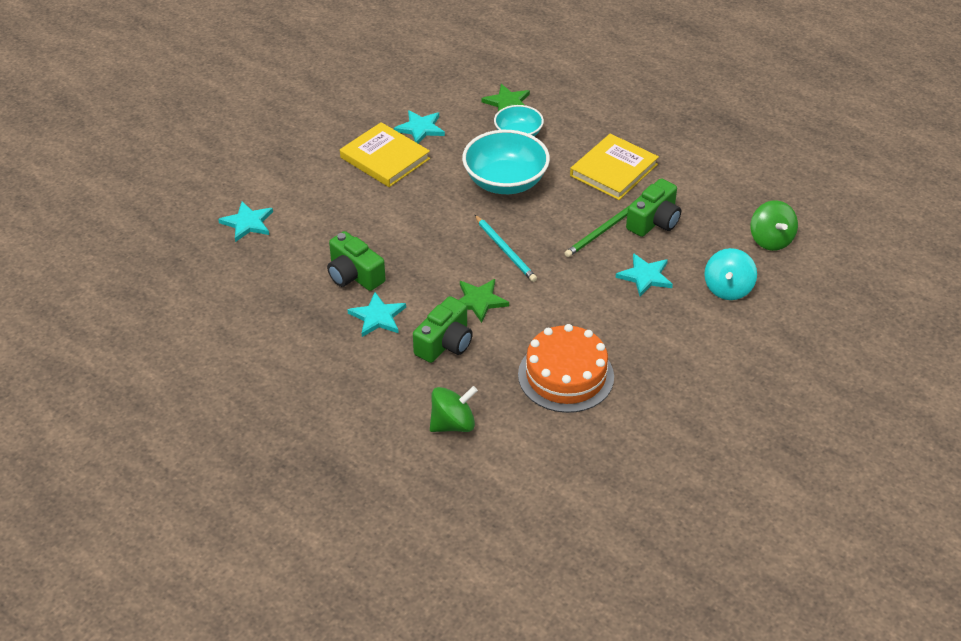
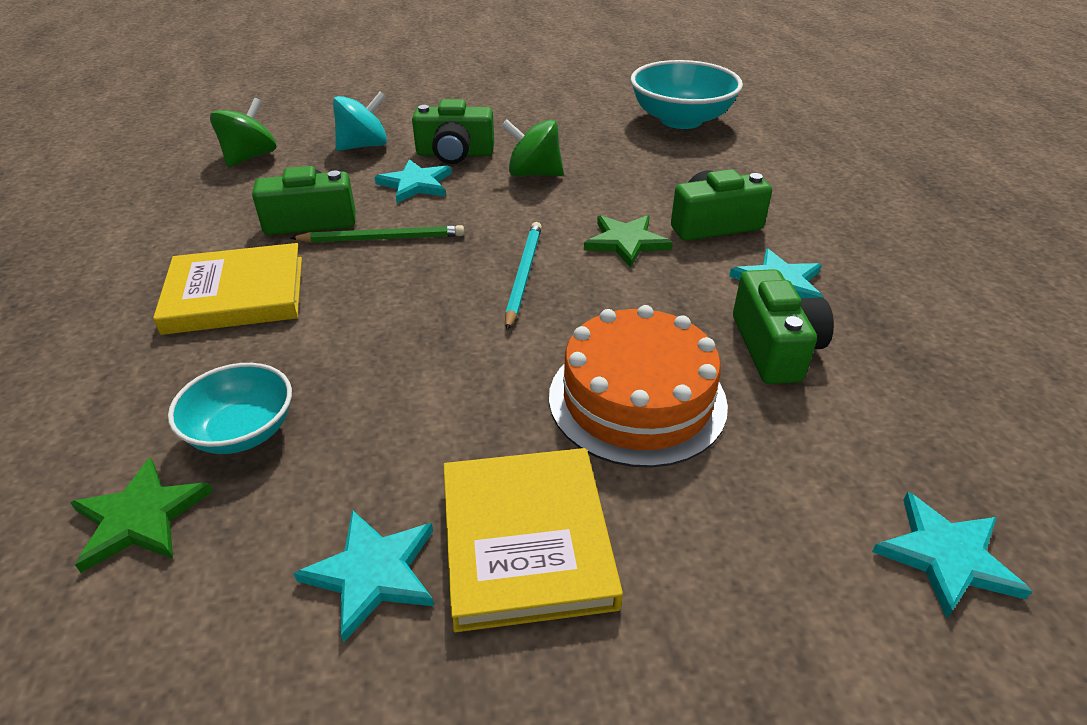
camera: 140 degrees left, 5 degrees down
(453, 424) = (769, 169): green spinning top -> green spinning top (533, 174)
(505, 182) = (390, 361): turquoise bowl -> turquoise bowl (681, 120)
(566, 375) = (613, 156): orange cake -> orange cake (637, 399)
(664, 315) = (455, 154): none -> green camera

